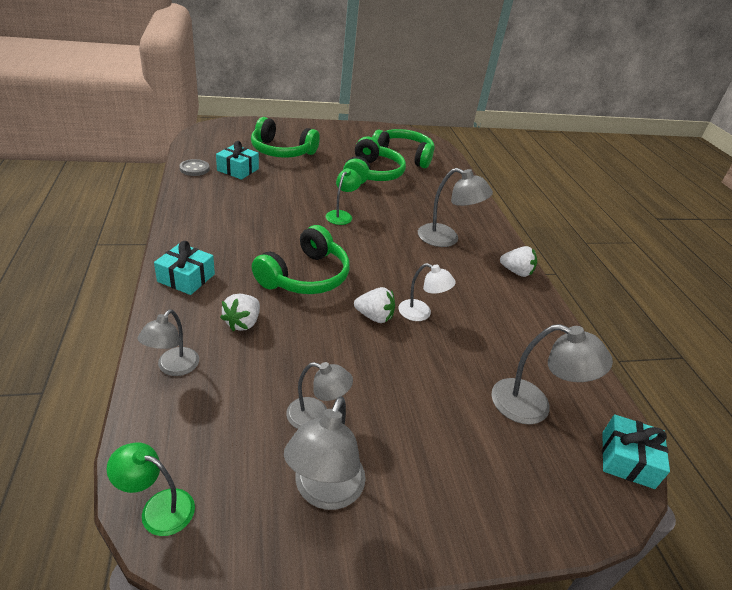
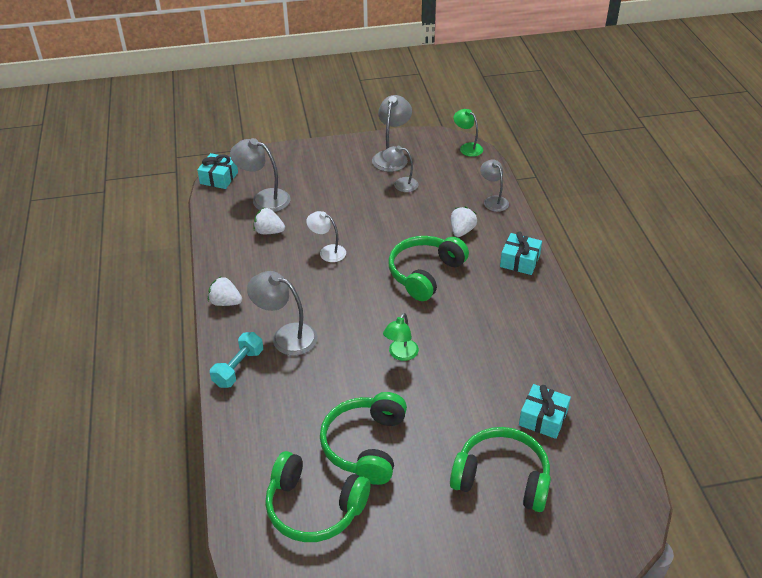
camera: 175 degrees left, 5 degrees up
(158, 508) = (467, 147): green lamp -> green lamp turned 150 degrees counterclockwise
(173, 367) = (493, 200): grey lamp -> grey lamp turned 45 degrees counterclockwise
(194, 169) = (594, 409): grey button -> none
(374, 317) = (365, 245): white strawberry -> white strawberry (269, 232)
(479, 222) = (238, 368): none -> turquoise dumbbell

